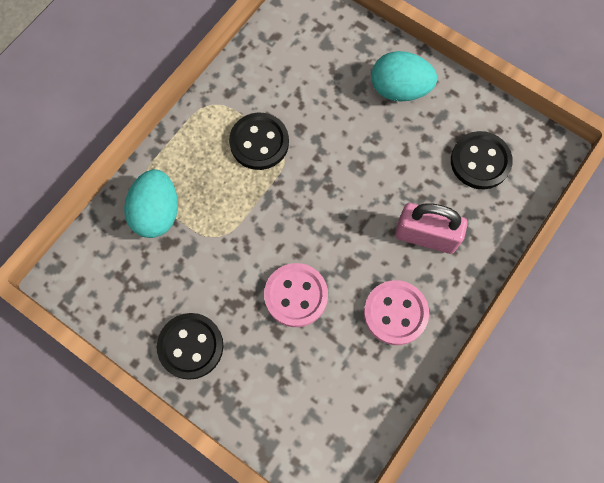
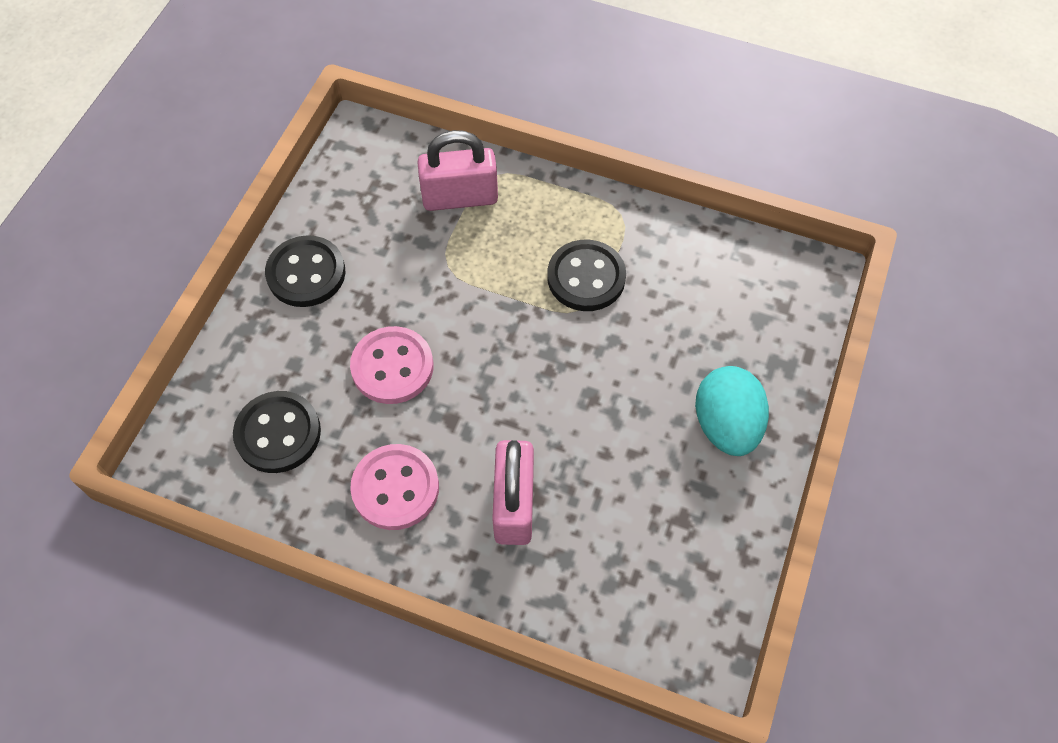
camera: 75 degrees right, 10 degrees down
(157, 213) = (460, 197): turquoise egg -> pink padlock
(480, 161) = (650, 556): black button -> black button (278, 433)

